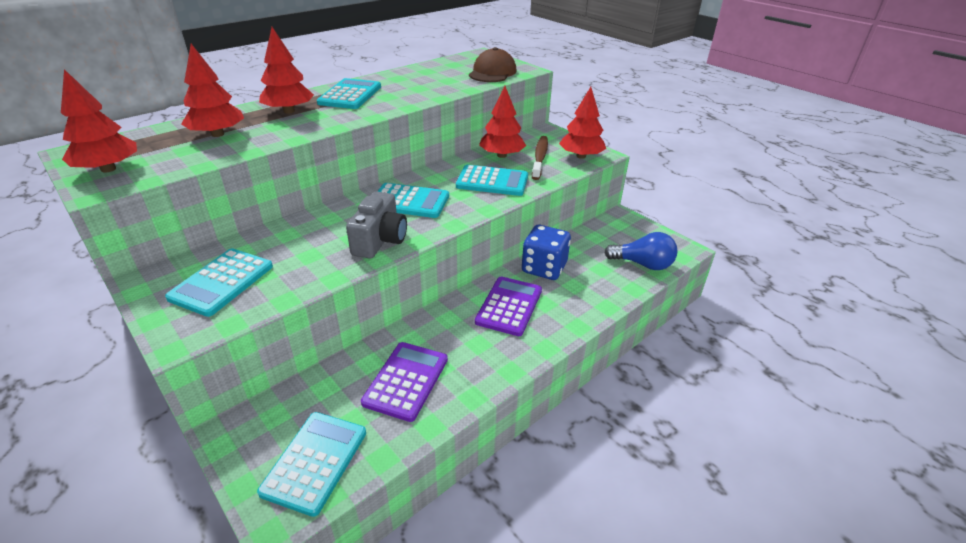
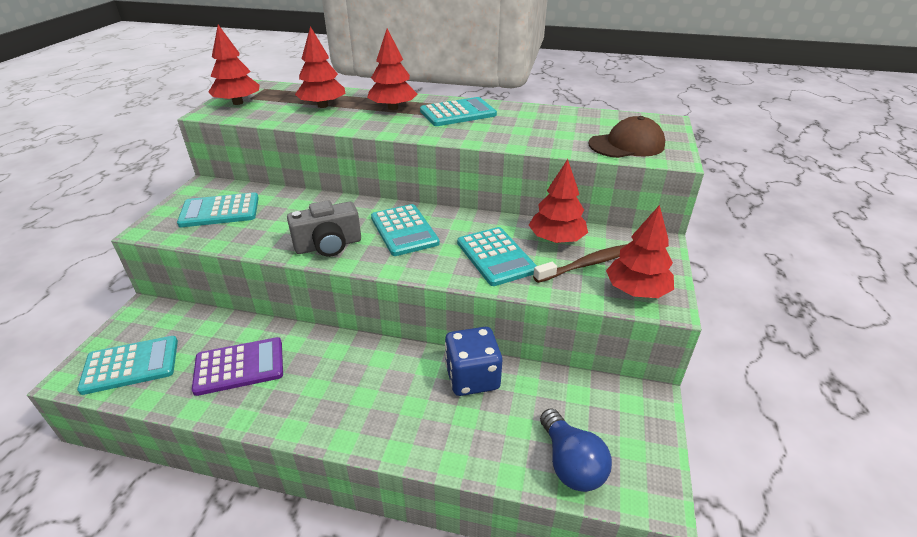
camera: 55 degrees right, 0 degrees up
(509, 306) = (386, 381): purple calculator -> none

